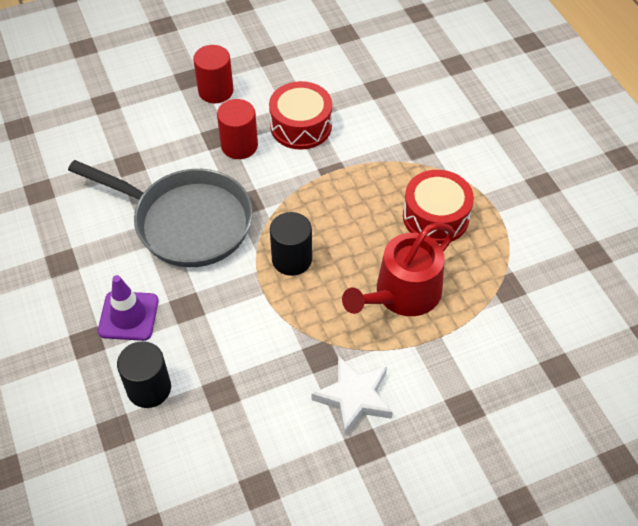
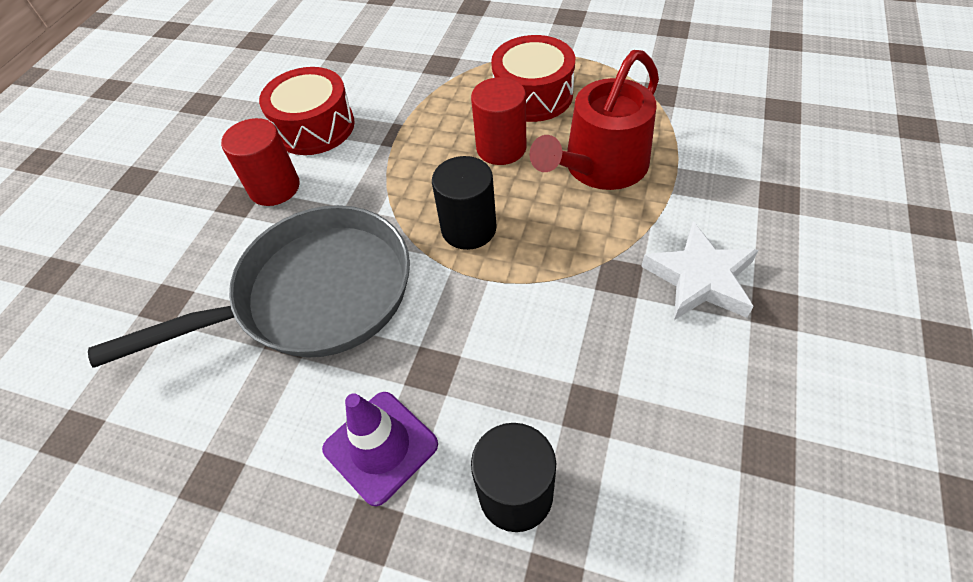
camera: 45 degrees left, 0 degrees up
(215, 91) = (182, 166): red cylinder -> red cylinder (501, 148)
(402, 294) = (600, 167): red watering can -> red watering can turned 45 degrees clockwise

